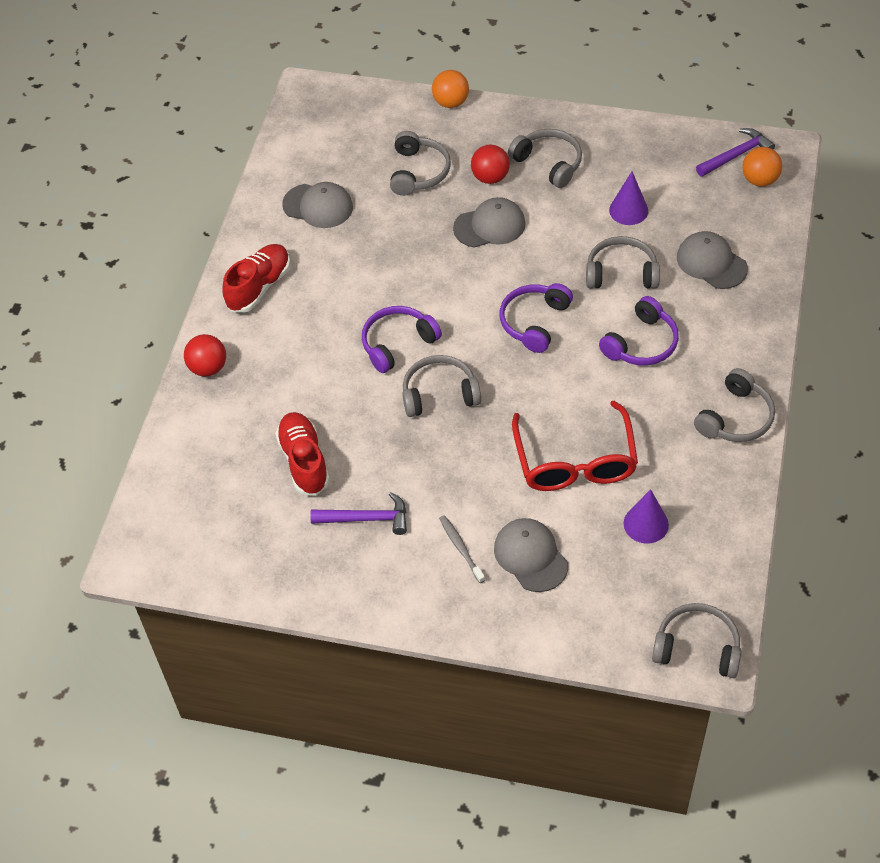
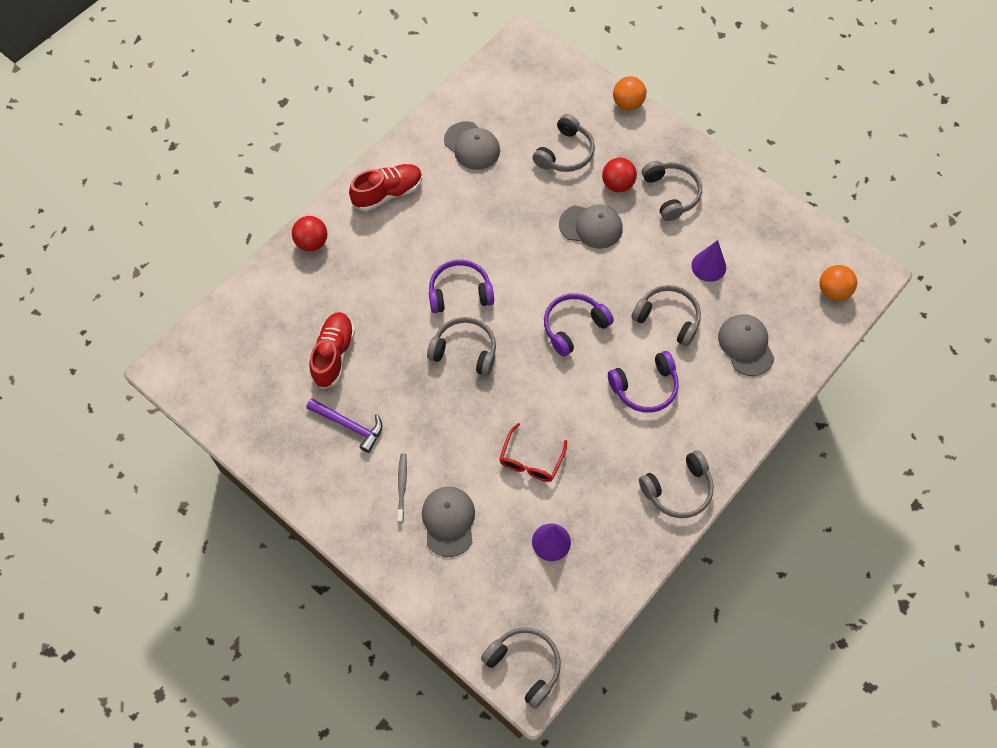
camera: 25 degrees right, 10 degrees up
(575, 461) = (531, 460): red glasses -> red glasses, size x0.59
(736, 155) = (828, 259): purple hammer -> none

